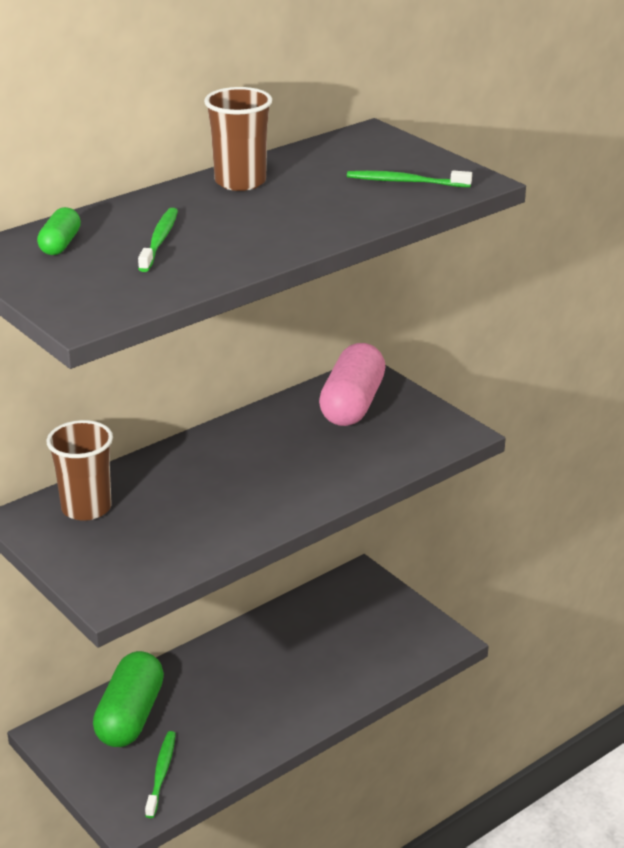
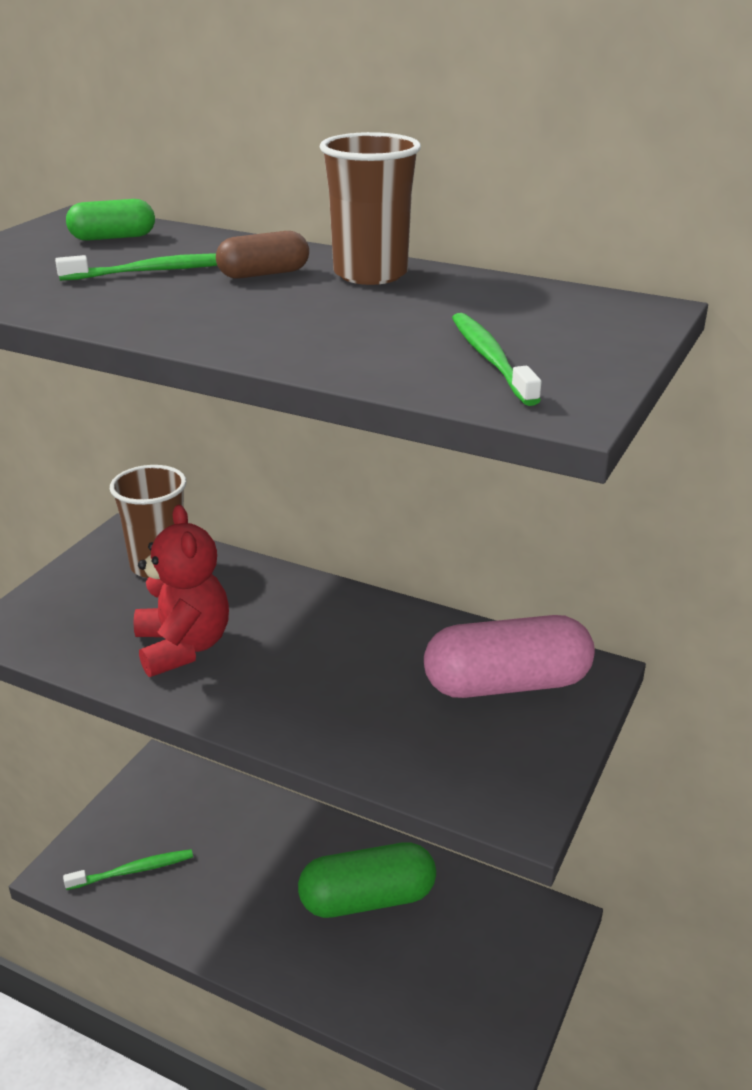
camera: 65 degrees right, 0 degrees up
(130, 716) = (207, 813): green capsule -> green capsule (367, 899)
(204, 210) = (264, 274): none -> brown capsule
(208, 516) = (183, 647): none -> red teddy bear

